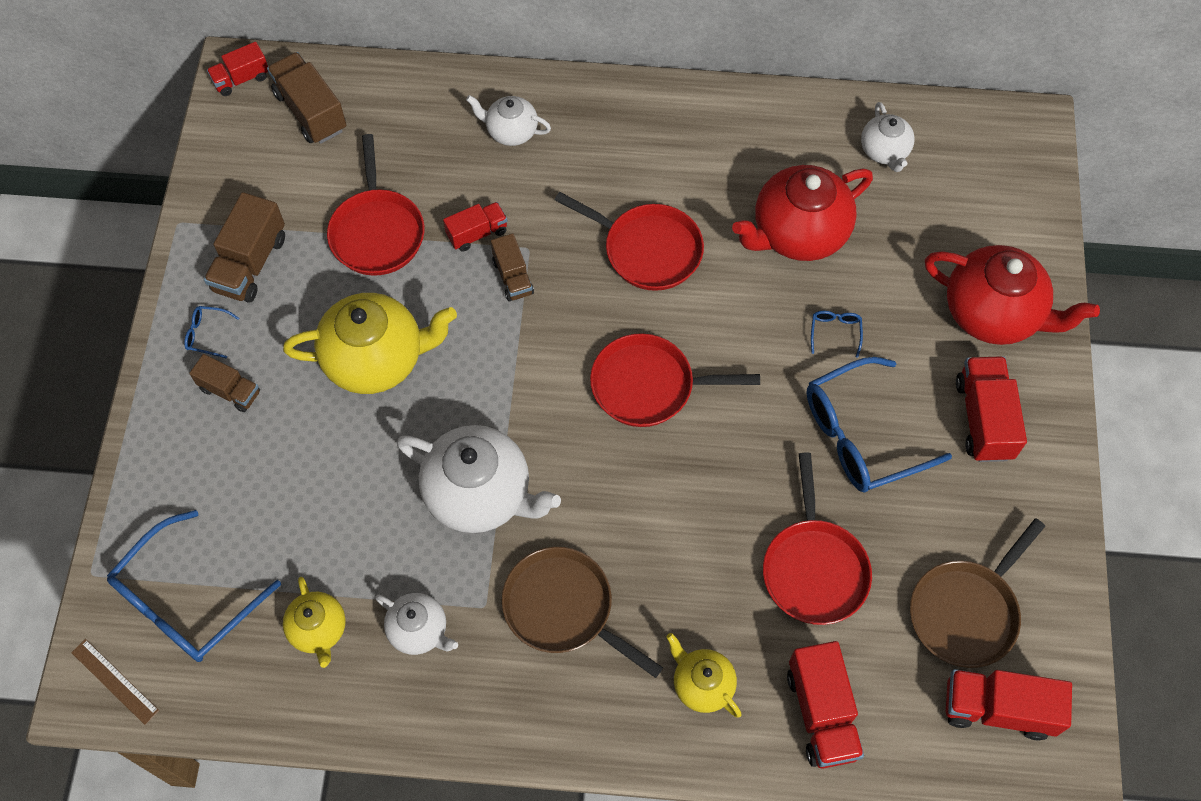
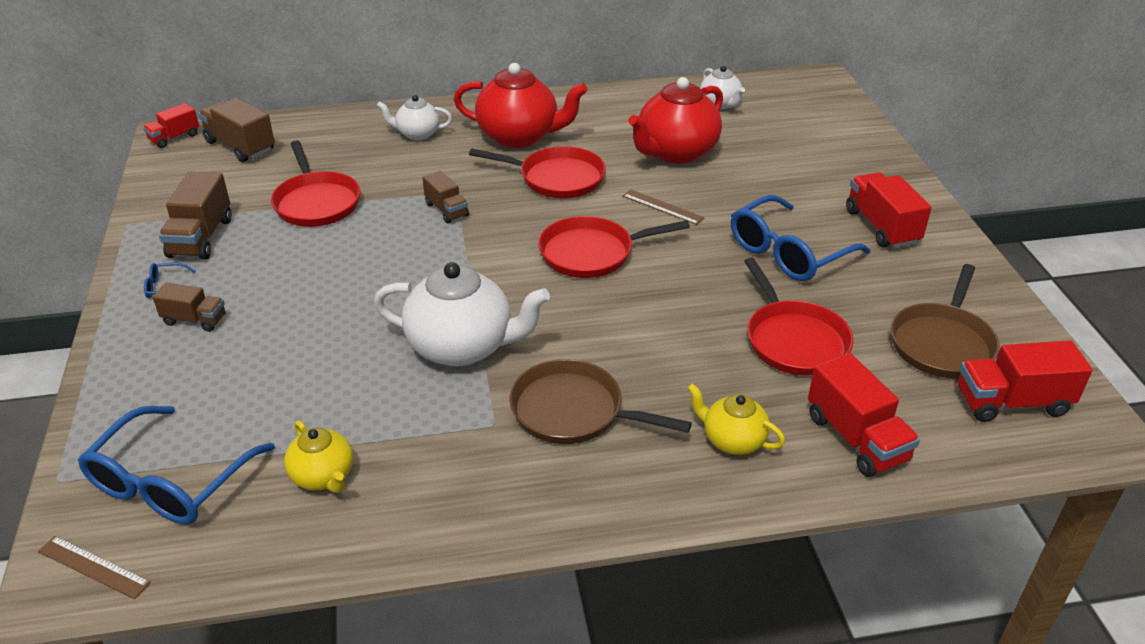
camera: 15 degrees left, 25 degrees down
(376, 359) = (336, 277): yellow teapot -> none
(419, 630) = (432, 456): white teapot -> none
(477, 233) = (406, 190): red truck -> none
(750, 327) = (663, 207): none -> brown ruler
(835, 332) = (734, 199): blue glasses -> none
(993, 314) = (852, 170): red teapot -> red teapot (519, 136)

